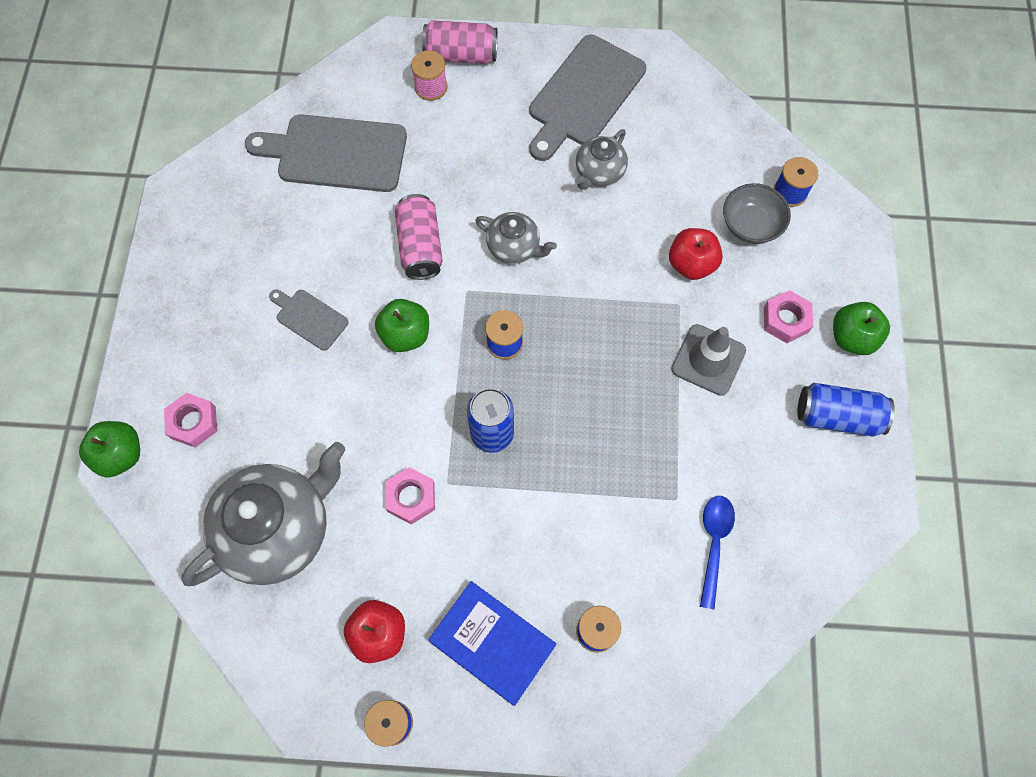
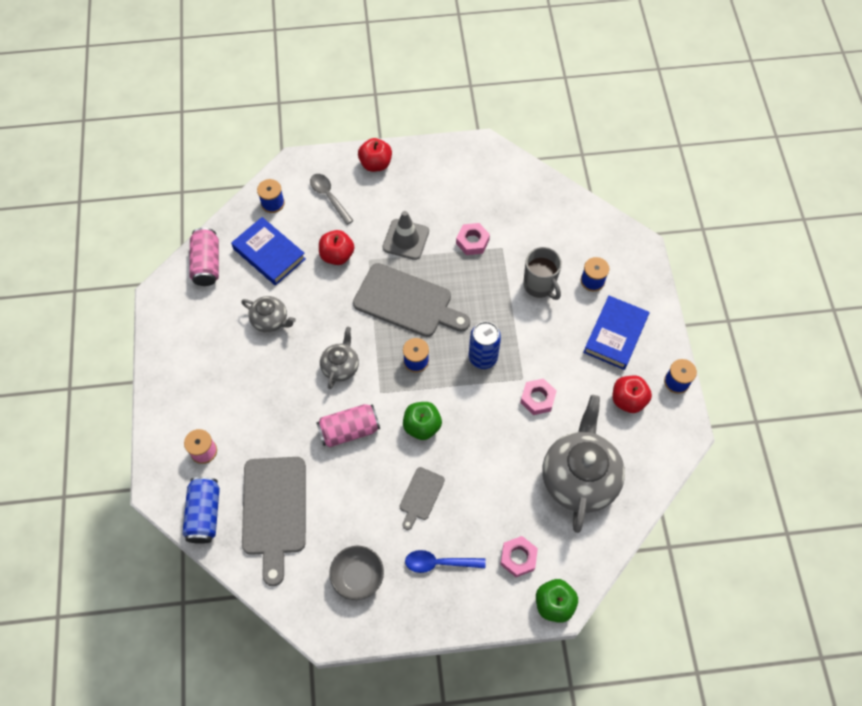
camera: 100 degrees left, 5 degrees down
(278, 529) = (579, 477): grey teapot -> grey teapot turned 60 degrees clockwise
(461, 55) = (170, 434): pink can -> pink can (207, 264)
(584, 95) = (202, 339): grey cutting board -> grey cutting board (407, 302)
(600, 543) = (539, 285): none -> grey mug
(704, 180) = (269, 254): none -> blue book
(714, 544) = (525, 226): blue spoon -> blue spoon (439, 563)
(750, 225) = (302, 224): grey bowl -> grey bowl (358, 576)
(785, 320) = (369, 199): pink nut -> pink nut (472, 242)
(794, 266) = (329, 197): none -> grey spoon
(837, 416) = (430, 169): blue can -> blue can (204, 514)
(852, 337) = (375, 164): green apple -> red apple

